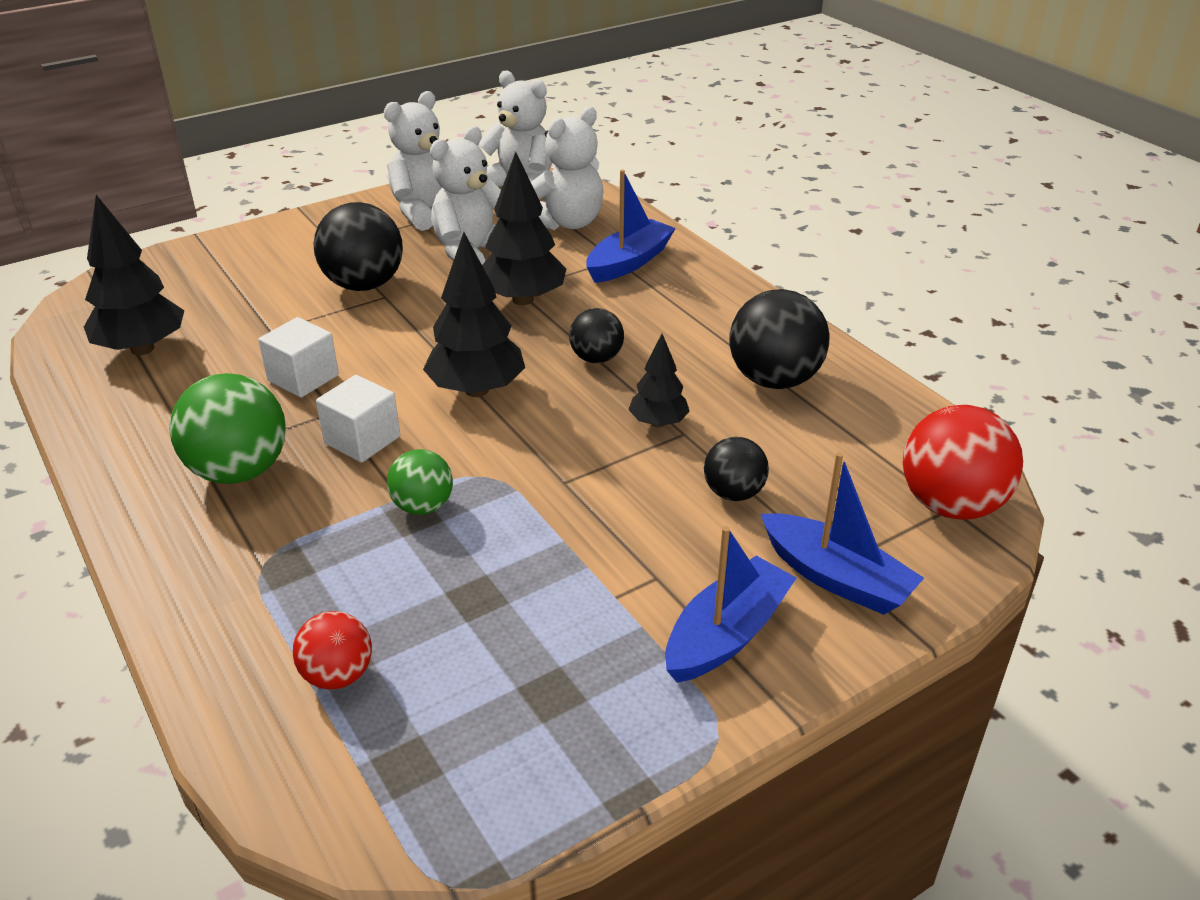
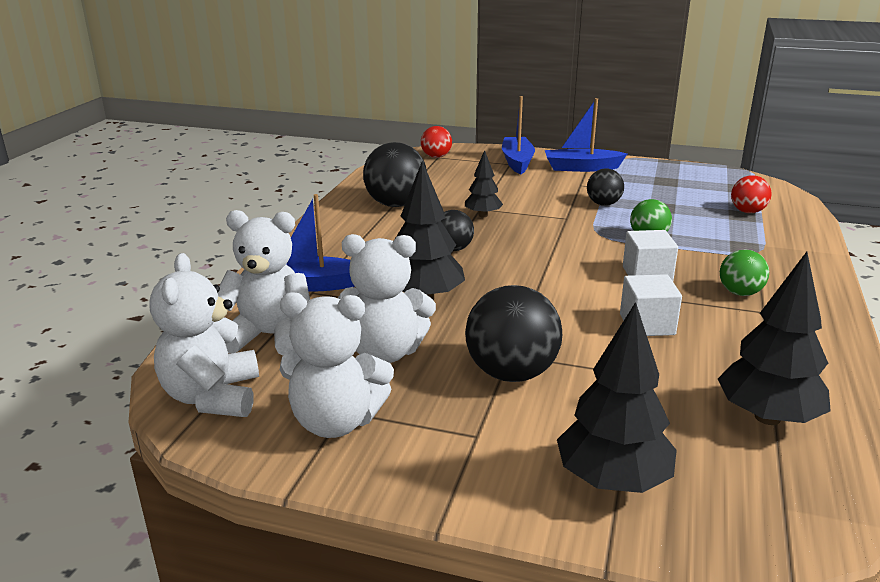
camera: 130 degrees left, 10 degrees down
(239, 471) = (740, 293): green ball -> green ball, size x0.58
(477, 390) = (545, 266): black tree -> black tree (612, 480)
(733, 493) = (503, 187): black ball -> black ball (603, 204)
(951, 505) = (436, 157): red ball -> red ball, size x0.58

